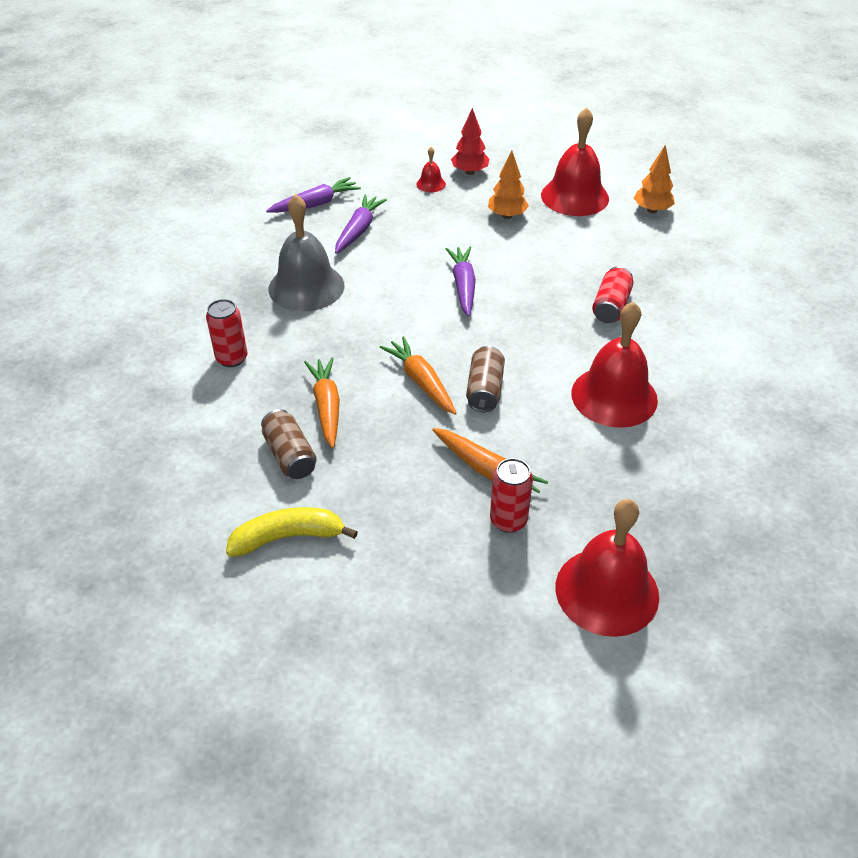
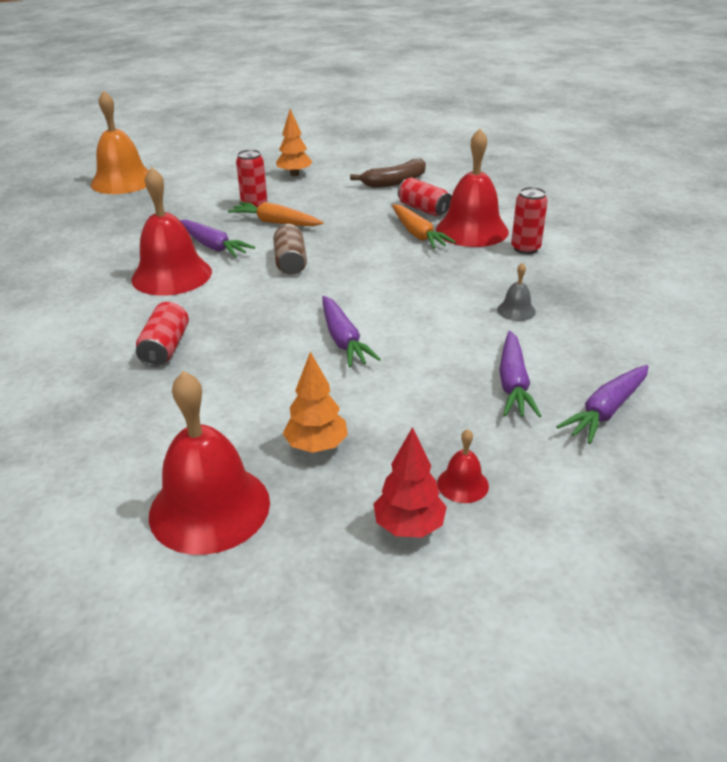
camera: 165 degrees right, 10 degrees down
(288, 537) = (394, 182): yellow banana -> brown banana
(290, 455) = (424, 209): brown can -> red can
(306, 287) = (516, 310): grey bell -> grey bell, size x0.44
(421, 382) = (349, 259): orange carrot -> none
(569, 438) = (213, 246): none -> purple carrot
(607, 591) = (187, 191): red bell -> red bell (472, 230)
(652, 210) = (76, 504): orange tree -> orange tree (294, 174)
(721, 656) = (123, 181): none -> orange bell

